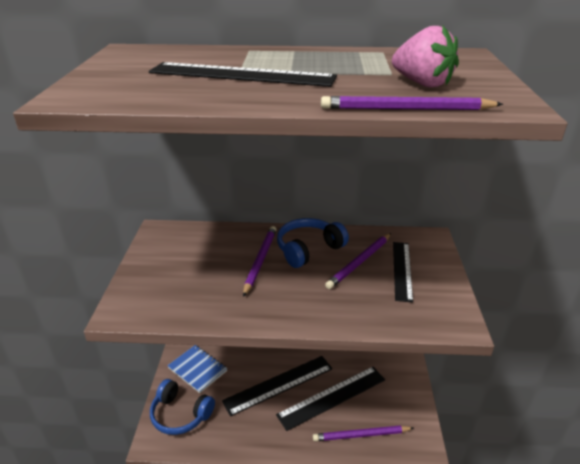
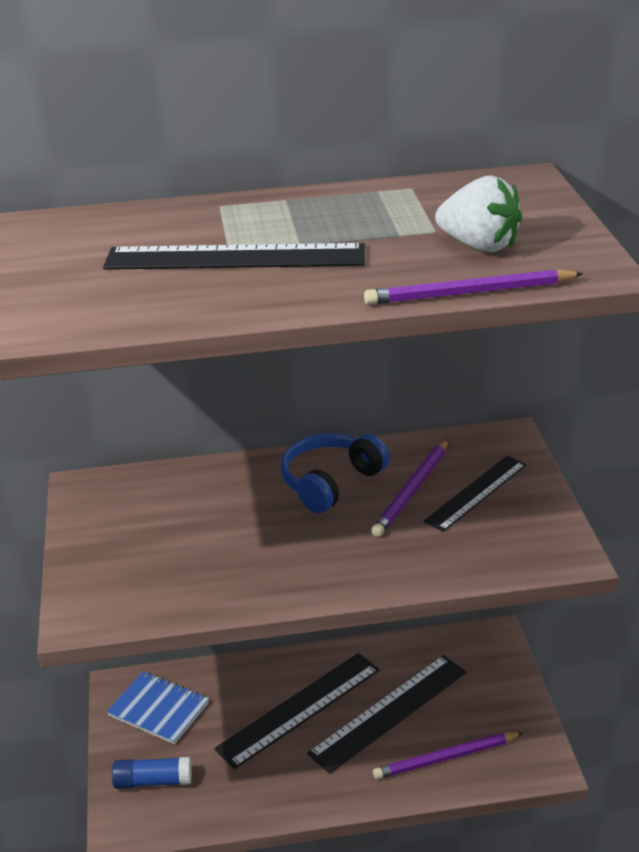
camera: 10 degrees left, 0 degrees up
(180, 414) = (153, 781): blue headphones -> blue glue stick
(260, 260) = (262, 510): purple pencil -> none
(402, 270) = (476, 493): black ruler -> black ruler turned 45 degrees clockwise
(422, 84) = (479, 246): pink strawberry -> white strawberry

